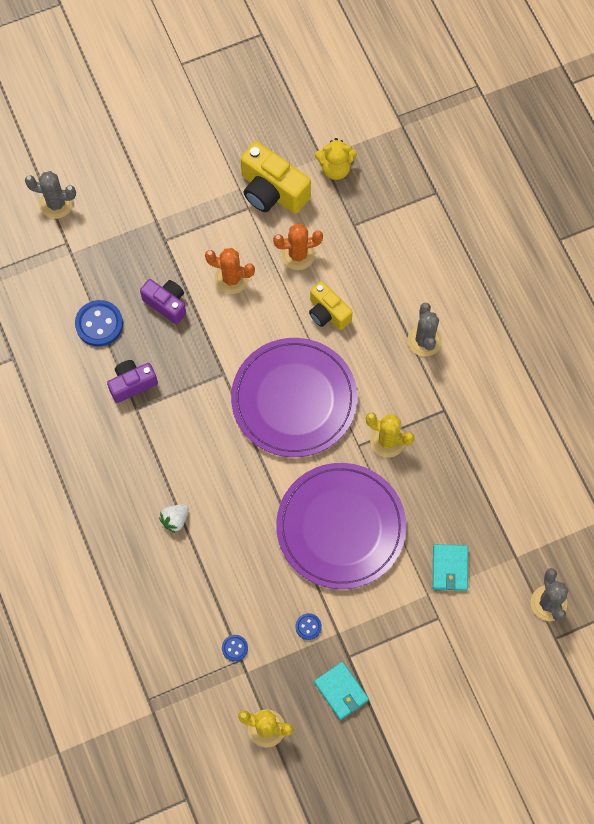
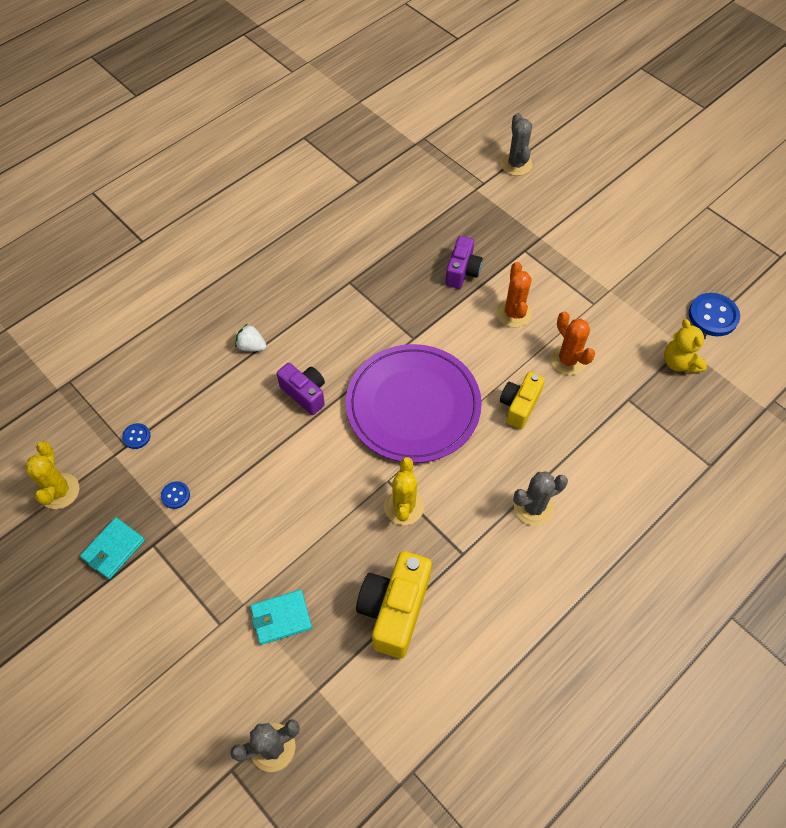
camera: 70 degrees right, 10 degrees down
(99, 324) = (418, 229): blue button -> blue button (713, 316)
(132, 384) = (372, 271): purple camera -> purple camera (305, 393)
(272, 191) = (622, 317): yellow camera -> yellow camera (394, 609)
(341, 527) = (292, 492): purple plate -> none

